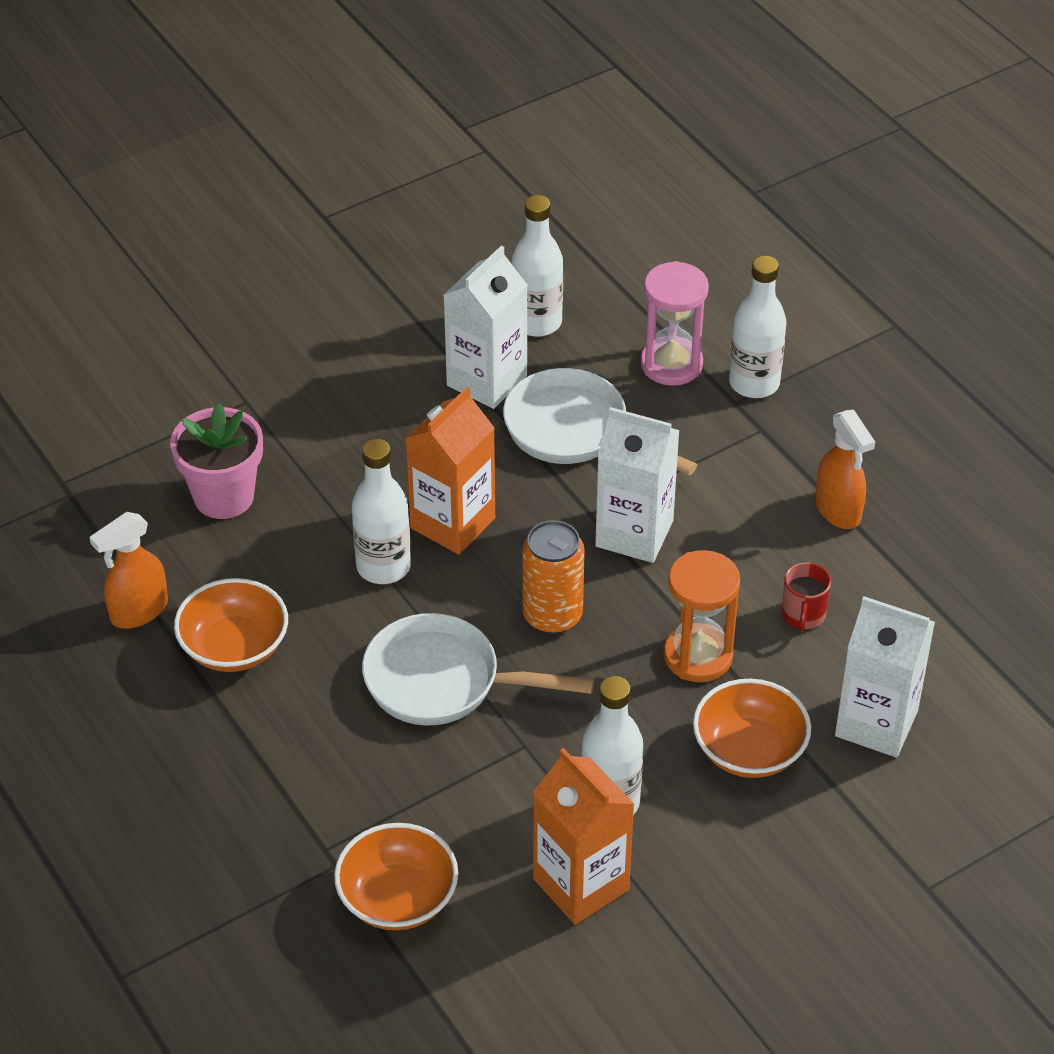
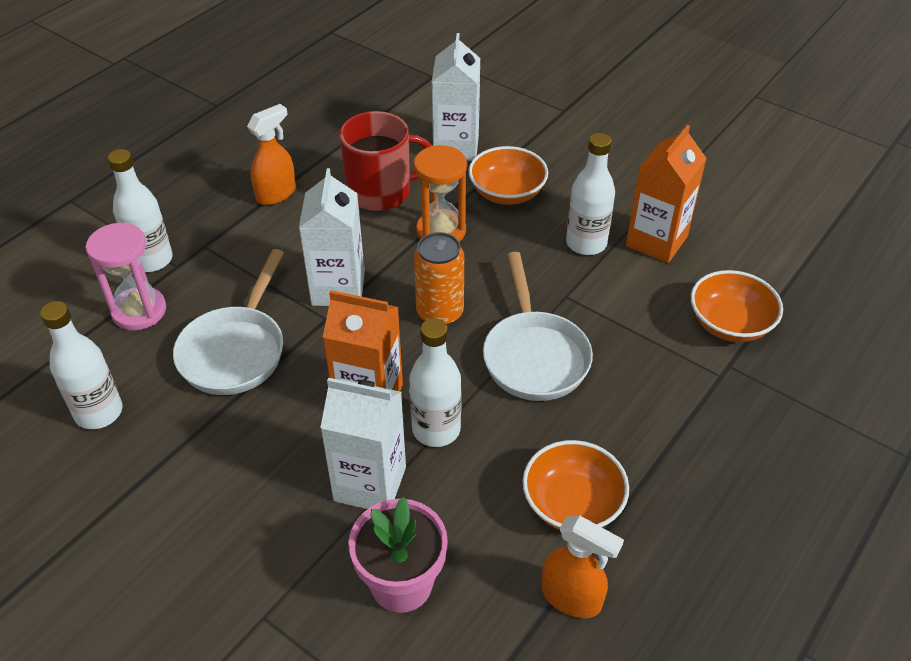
camera: 110 degrees left, 0 degrees up
(486, 381) = (186, 426): white carton -> white carton (370, 484)
(803, 615) = (381, 192): red mug -> red mug, size x2.04

